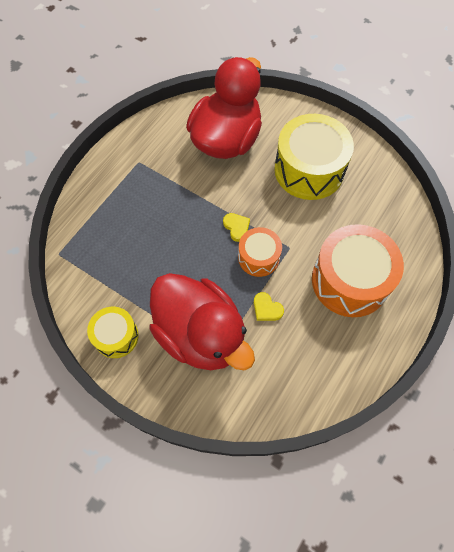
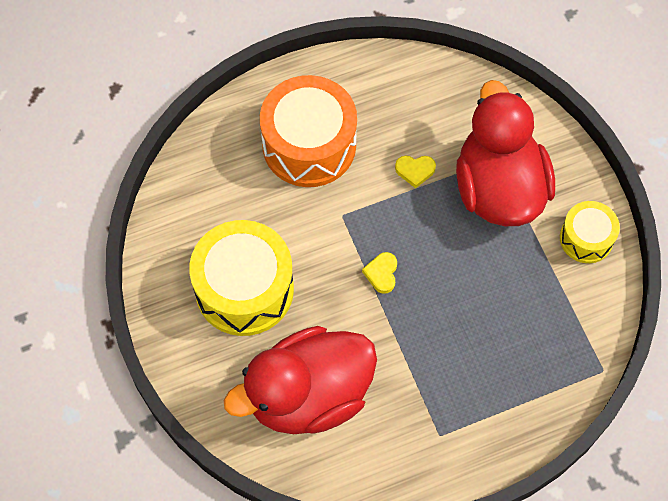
camera: 145 degrees left, 0 degrees up
(258, 257) = (383, 226): orange drum -> none
(266, 309) = (415, 171): yellow heart -> yellow heart turned 105 degrees clockwise

